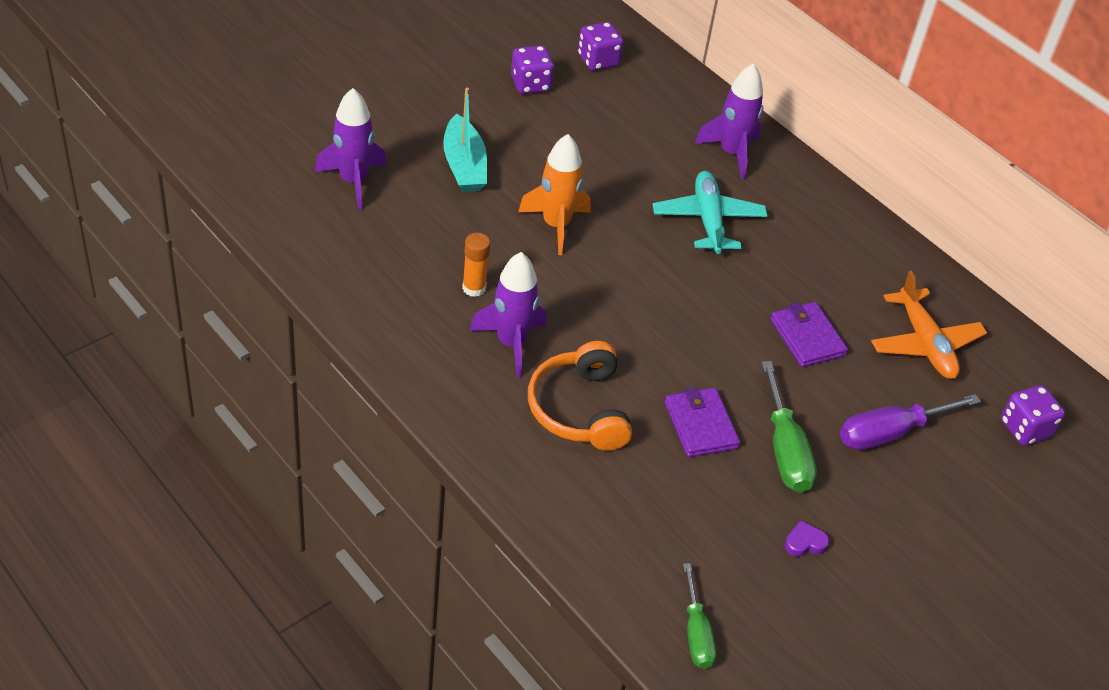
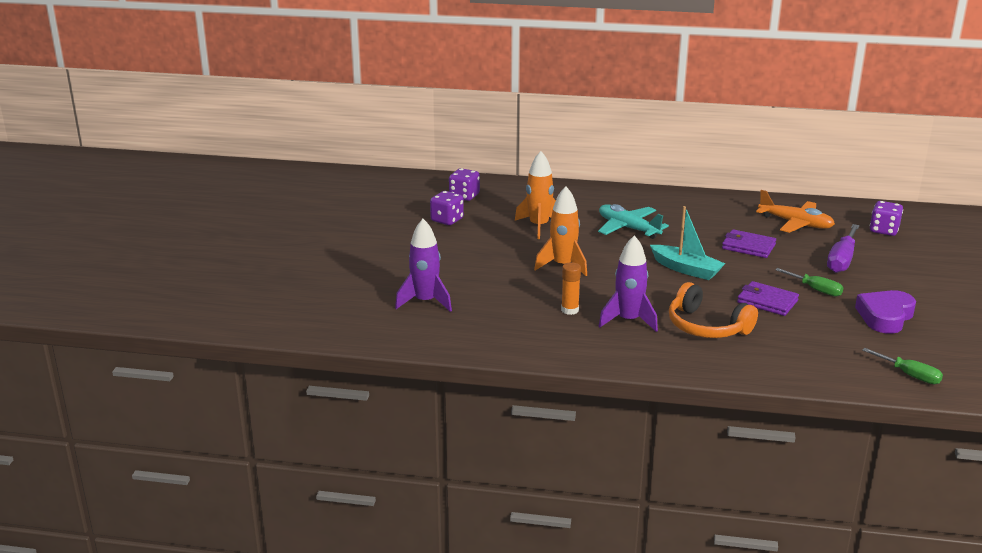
camera: 35 degrees left, 20 degrees down
(464, 165) = (473, 266): turquoise boat -> turquoise boat (686, 269)
(613, 154) = (539, 226): none -> orange rocket
(731, 153) = (592, 200): purple rocket -> none
(785, 450) = (815, 290): green screwdriver -> green screwdriver, size x0.66
(804, 543) = (885, 316): purple heart -> purple heart, size x2.21

